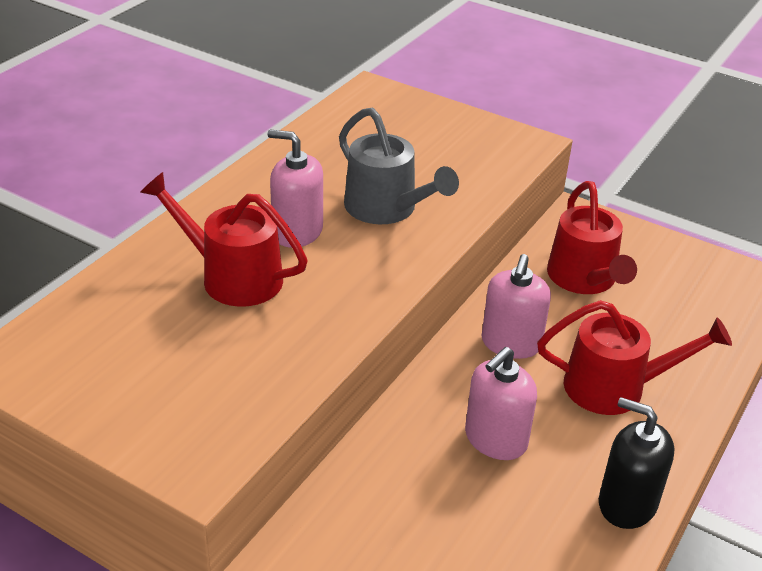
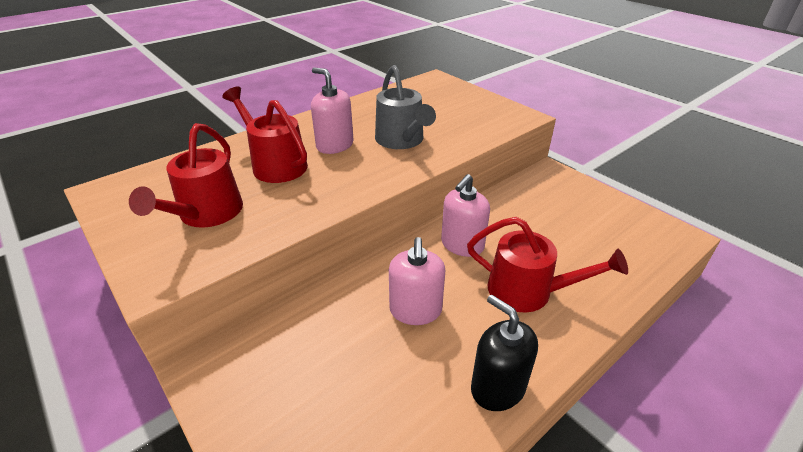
camera: 20 degrees right, 0 degrees up
(495, 439) = (415, 310): pink soap dispenser -> pink soap dispenser turned 60 degrees counterclockwise
(584, 279) = (537, 212): red watering can -> red watering can (206, 214)

